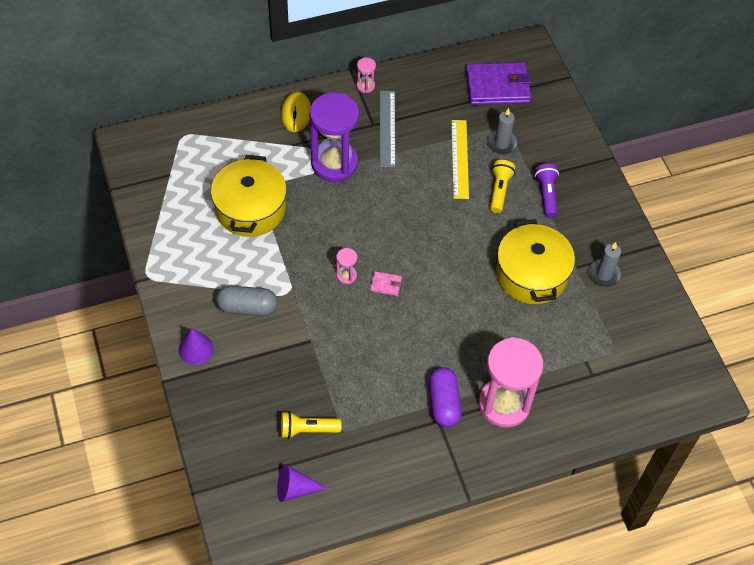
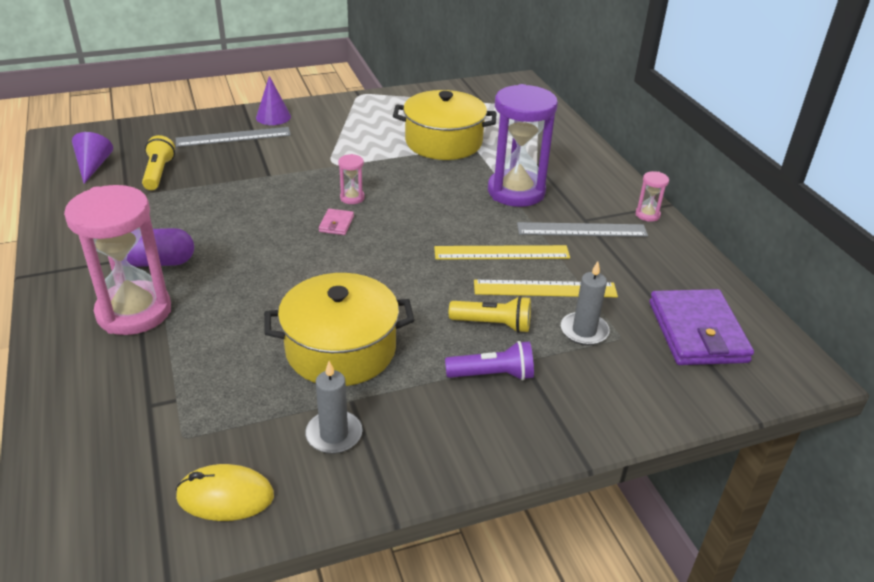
camera: 90 degrees right, 20 degrees down
(238, 378) = (233, 137): none -> grey ruler
(247, 307) = (317, 141): grey capsule -> none
(296, 113) = (584, 168): yellow mouse -> yellow mouse (225, 496)
(419, 179) = (501, 253): none -> yellow ruler

